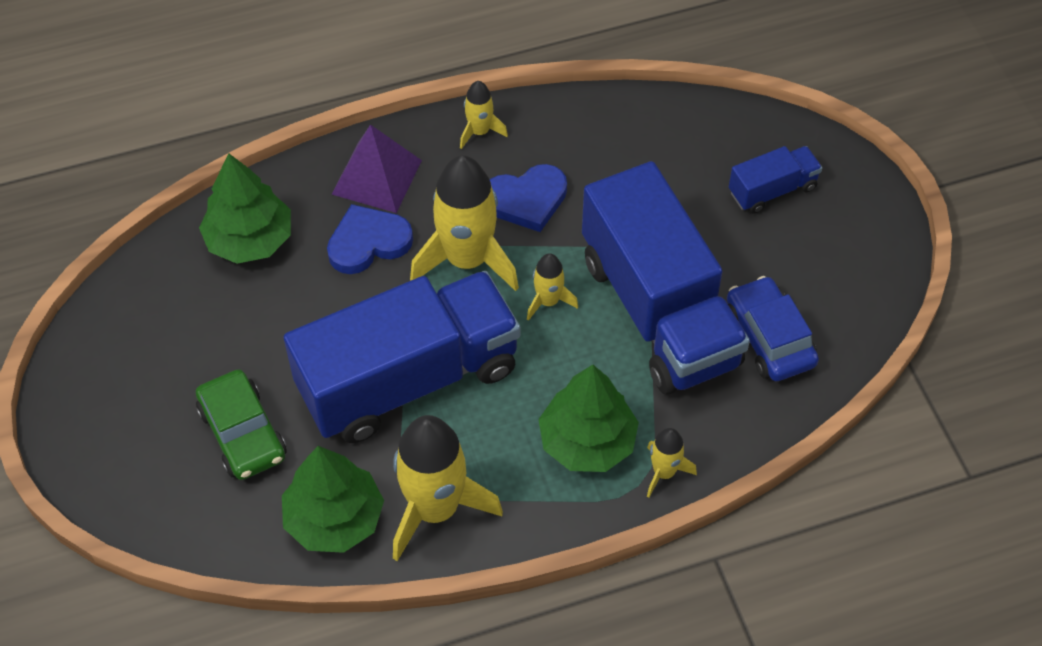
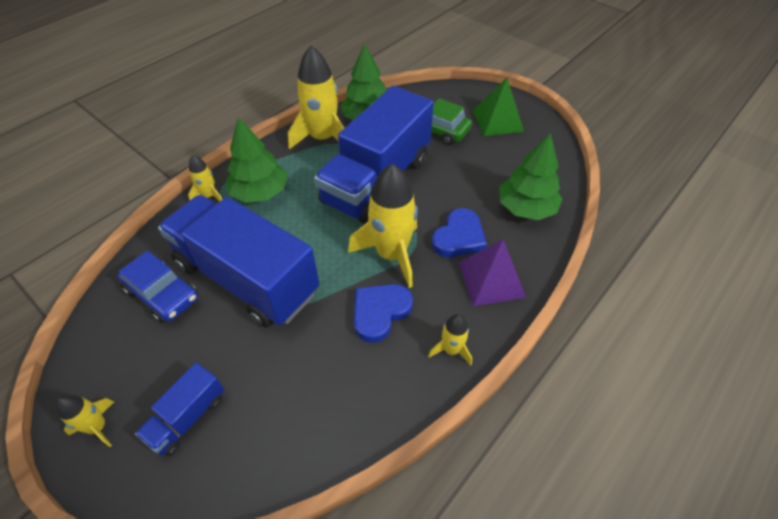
camera: 150 degrees right, 5 degrees down
(134, 404) = (497, 120): none -> green pyramid
(548, 301) = (324, 253): yellow rocket -> yellow rocket (98, 427)

